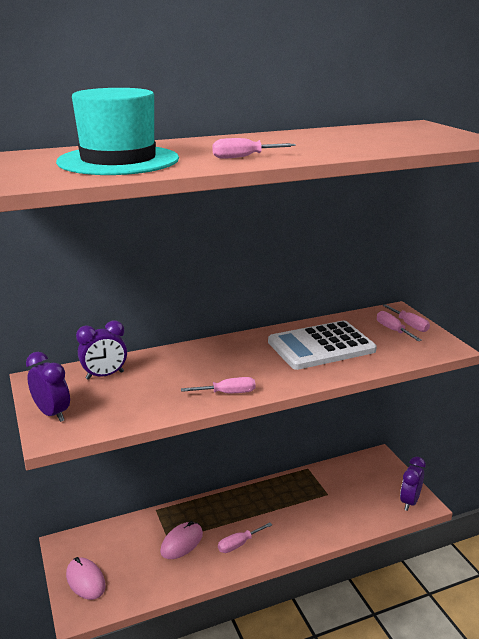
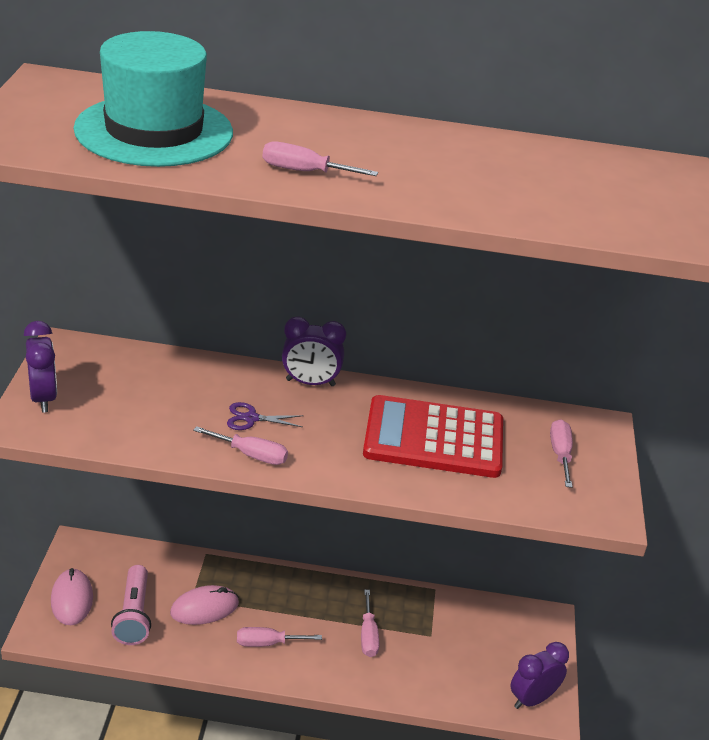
camera: 25 degrees right, 10 degrees up
(105, 375) = (138, 371): purple clock -> purple clock (310, 383)
(138, 569) = (134, 615): none -> pink flashlight
(206, 374) = (251, 418): none -> purple scissors
(321, 346) = (434, 438): white calculator -> red calculator
(409, 325) = (594, 456): pink screwdriver -> pink screwdriver (368, 635)

